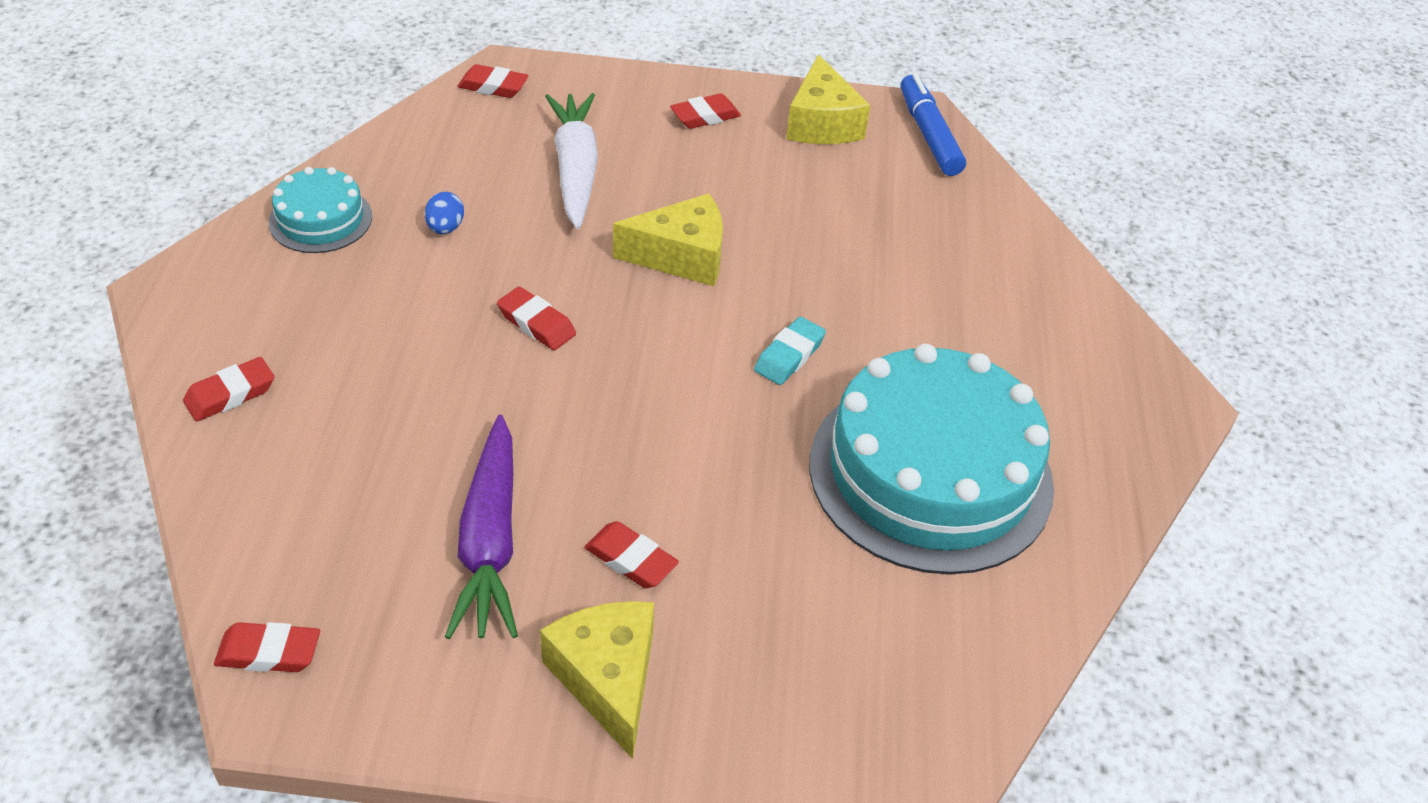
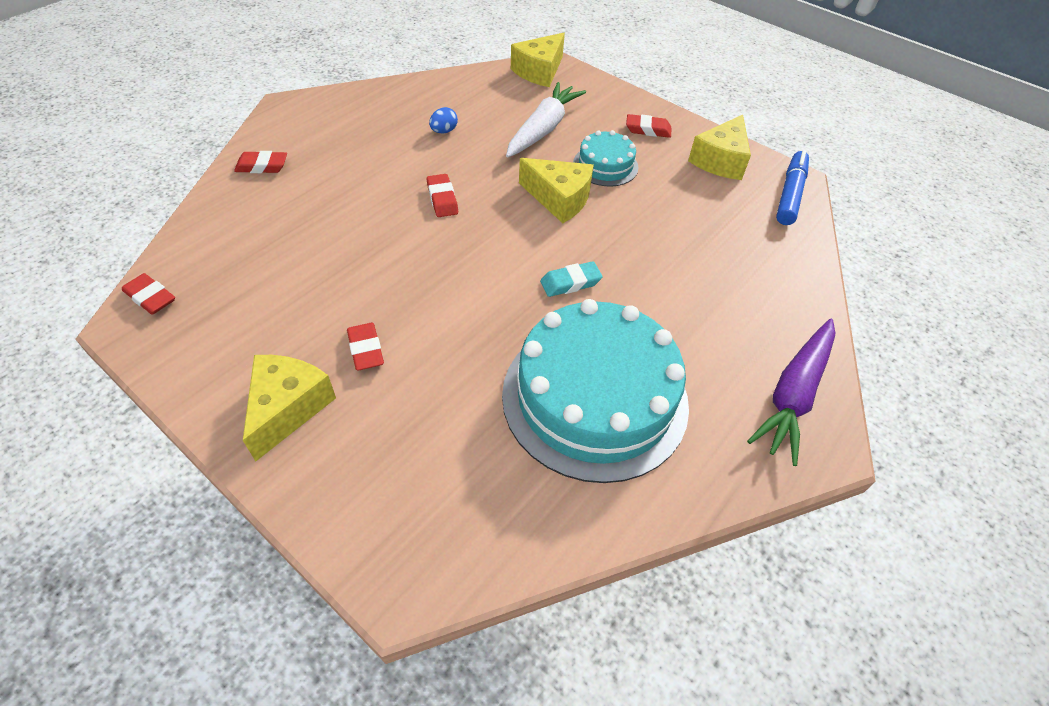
camera: 35 degrees right, 5 degrees up
(320, 219) = (387, 102): turquoise cake -> turquoise cake (605, 165)
(490, 541) = (305, 299): purple carrot -> purple carrot (793, 395)
(493, 87) = (539, 71): red eraser -> yellow cheese

